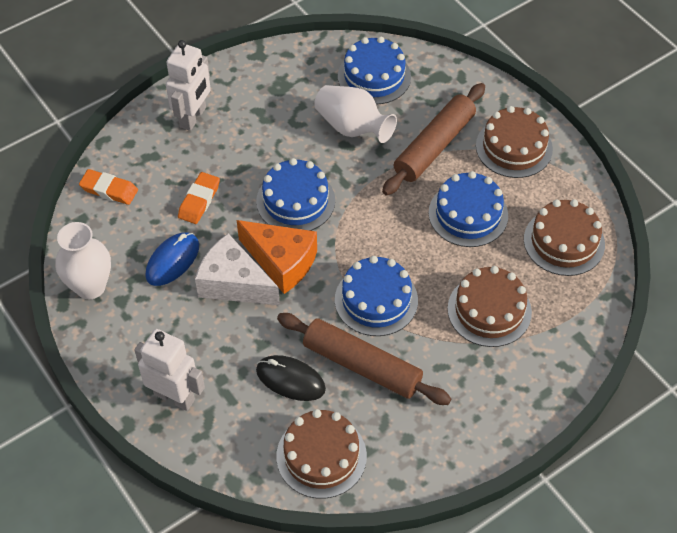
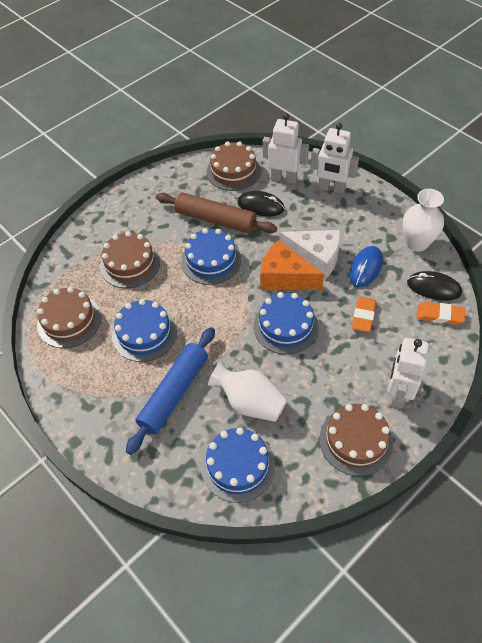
camera: 175 degrees right, 0 degrees up
(99, 223) = (433, 288): none -> black mouse
(242, 428) = (284, 178): none -> white robot
(434, 146) = (174, 393): brown rolling pin -> blue rolling pin
(514, 147) = (102, 402): brown cake -> brown cake (356, 440)

